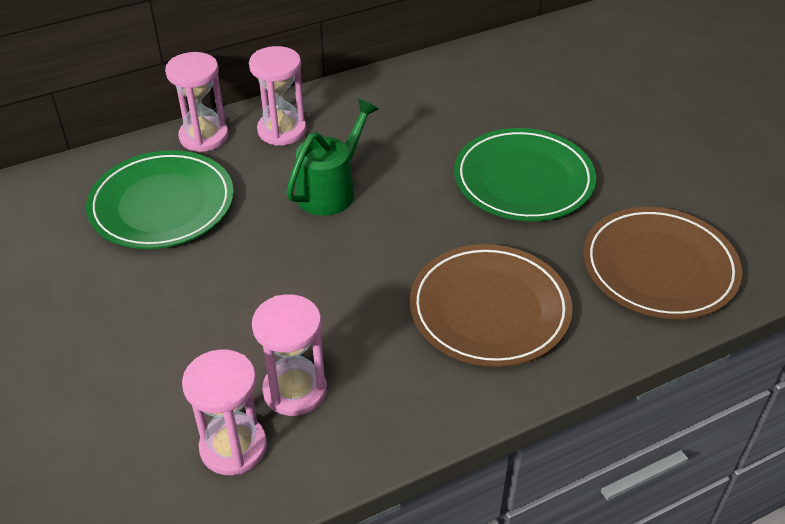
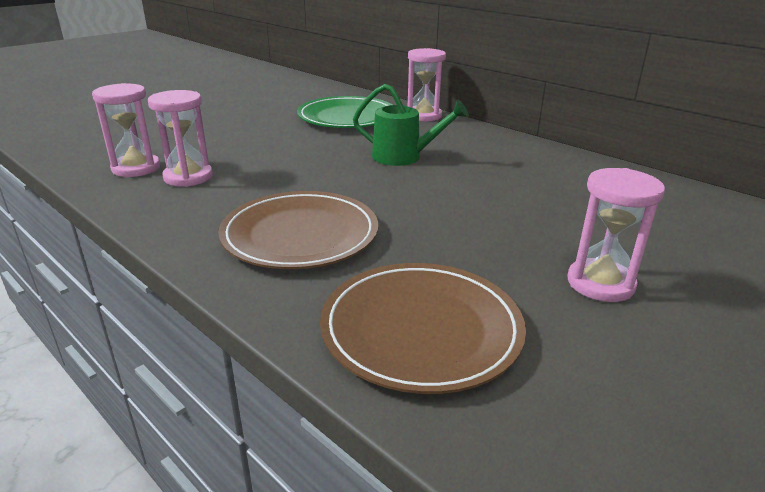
camera: 70 degrees right, 15 degrees down
(282, 130) = (455, 133): pink hourglass -> pink hourglass (600, 283)
(523, 179) = (495, 229): green plate -> none

